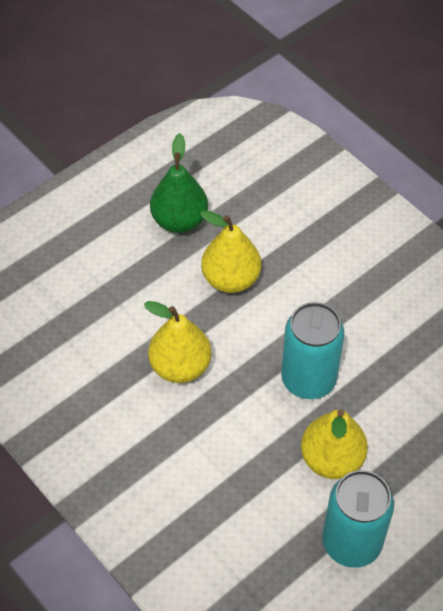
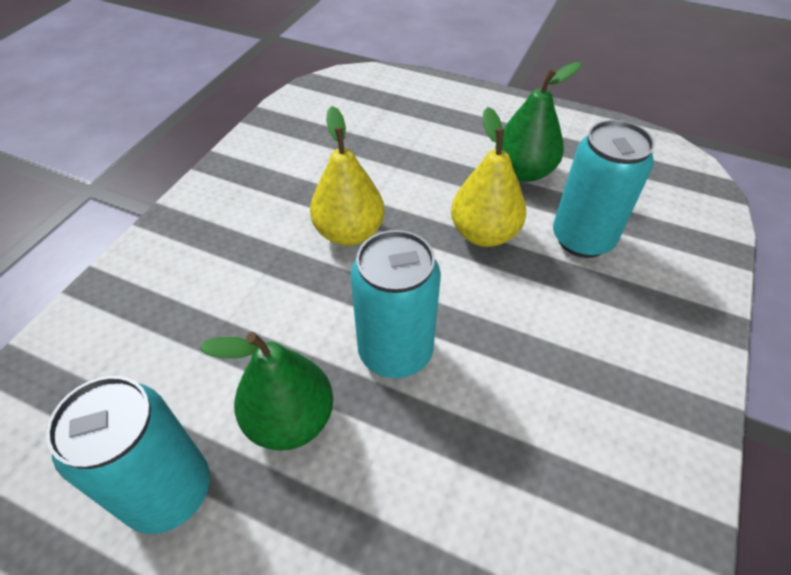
camera: 65 degrees right, 5 degrees down
(269, 223) = (582, 239): none -> turquoise can
(331, 459) = (290, 419): yellow pear -> green pear

